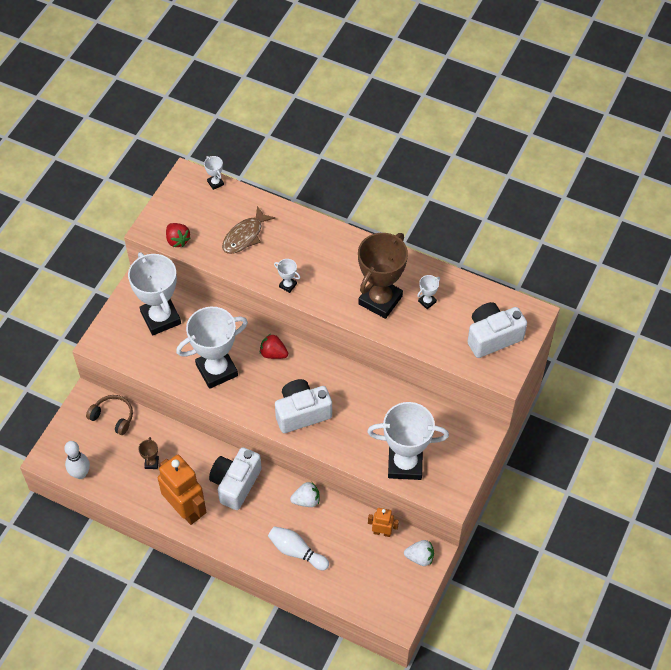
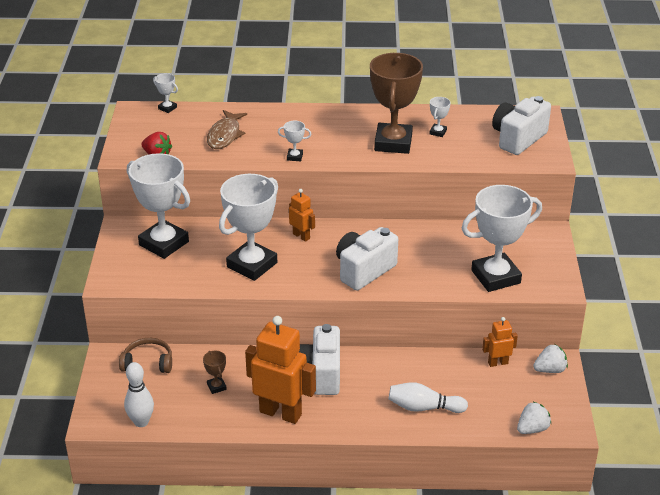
camera: 25 degrees left, 20 degrees down
(273, 353) = (301, 236): red strawberry -> orange robot
(306, 500) = (403, 363): white strawberry -> white strawberry (532, 429)

